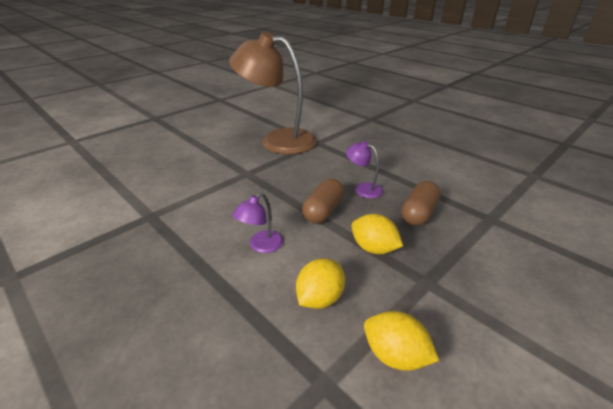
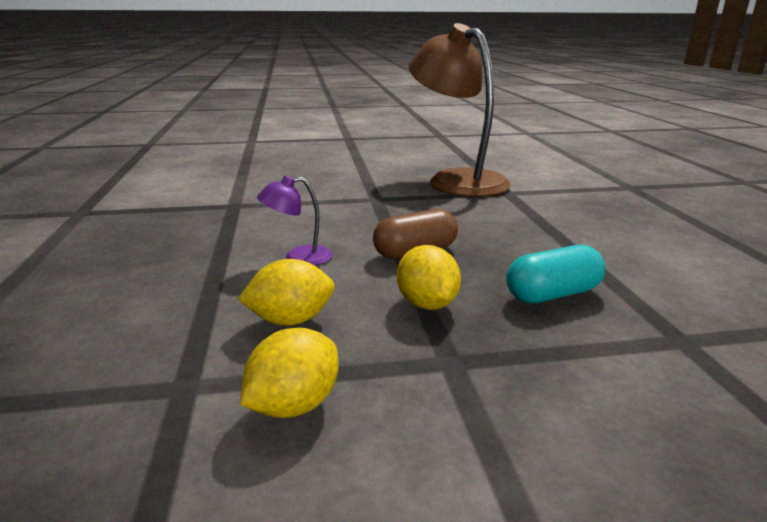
camera: 35 degrees right, 10 degrees down
(363, 188) = (504, 248): purple lamp -> none
(395, 355) = (294, 405): yellow lemon -> yellow lemon turned 60 degrees clockwise
(419, 213) = (553, 294): brown capsule -> turquoise capsule

